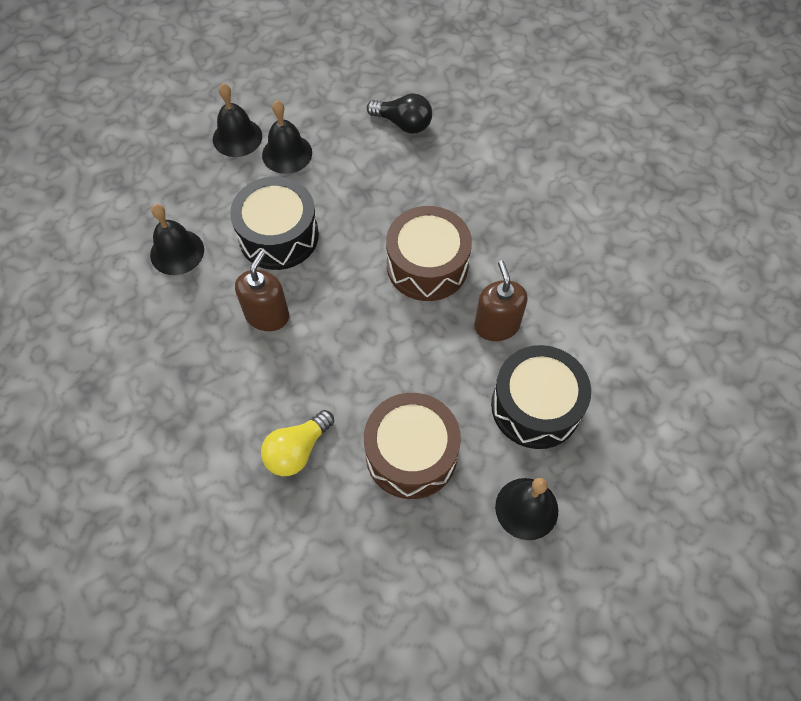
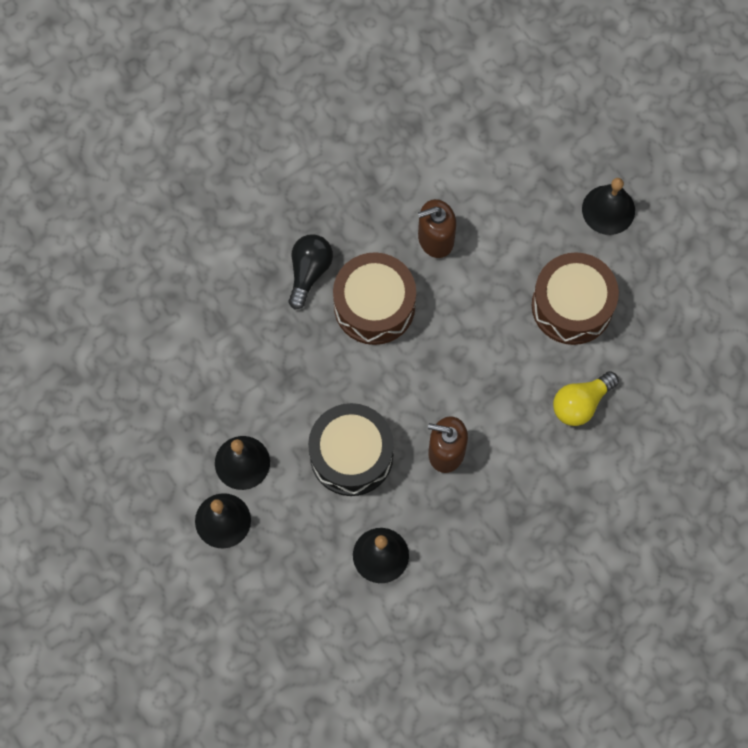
camera: 95 degrees left, 10 degrees up
(297, 450) = (581, 403): yellow light bulb -> yellow light bulb turned 105 degrees clockwise
(403, 123) = (191, 343): black light bulb -> black light bulb (309, 272)
(535, 406) = (514, 203): black drum -> none

